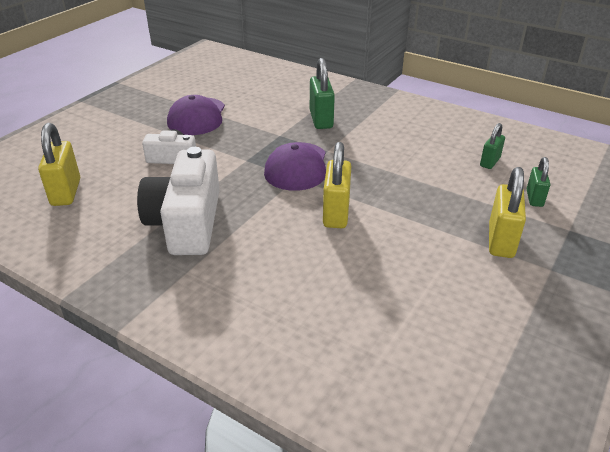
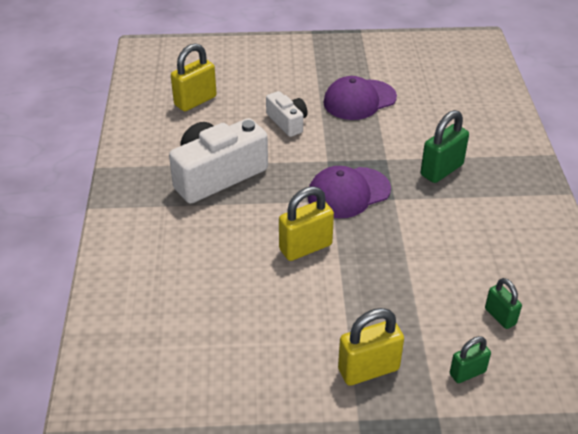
camera: 55 degrees right, 5 degrees up
(490, 162) = (500, 316): green padlock -> green padlock turned 60 degrees clockwise

